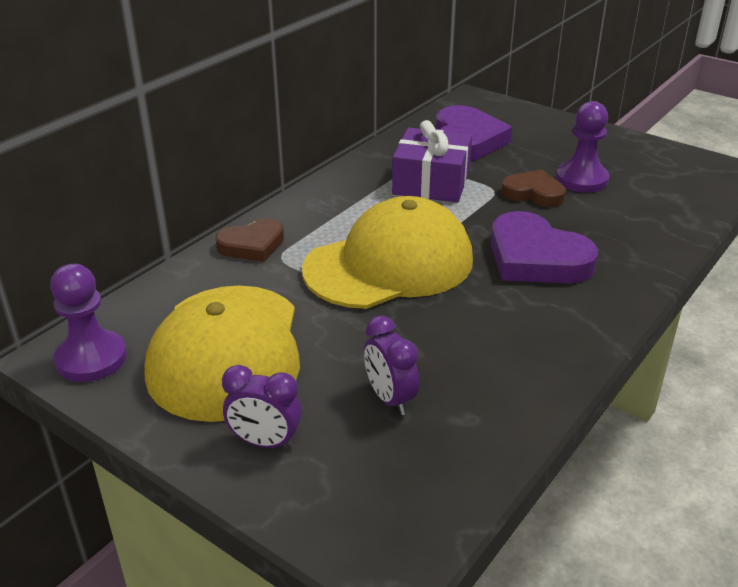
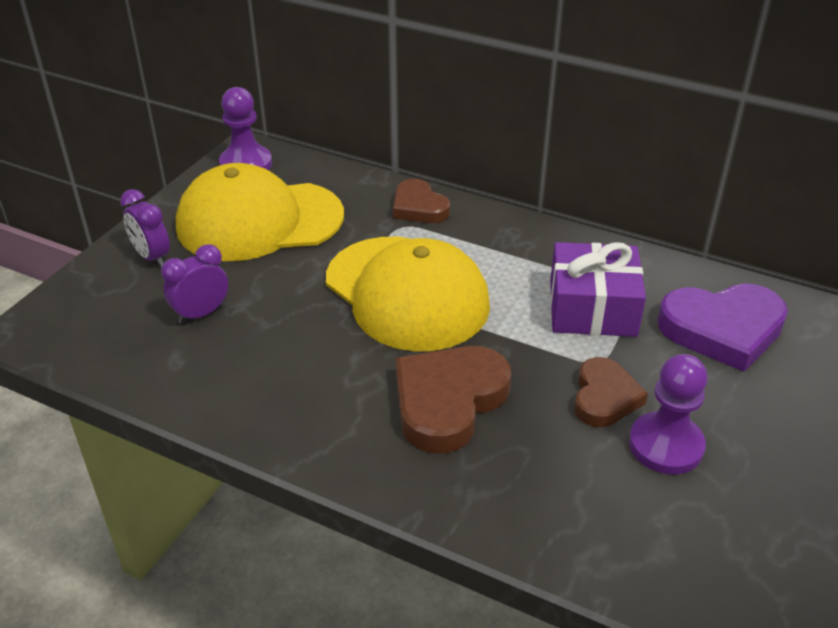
camera: 80 degrees right, 5 degrees up
(265, 442) = (152, 257): purple clock -> purple clock turned 45 degrees counterclockwise
(536, 258) = (448, 401): purple heart -> brown heart

